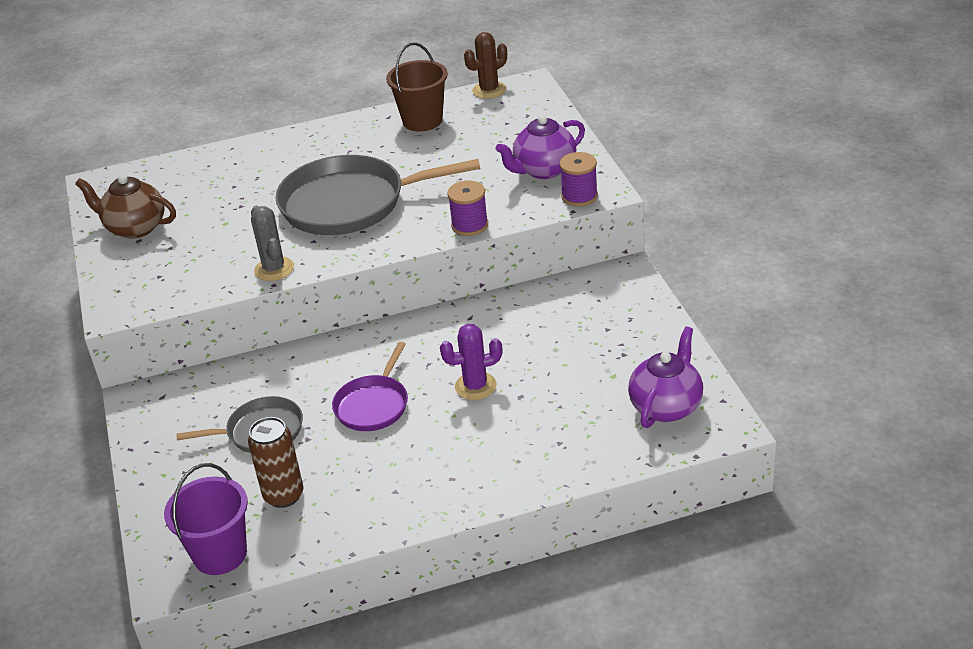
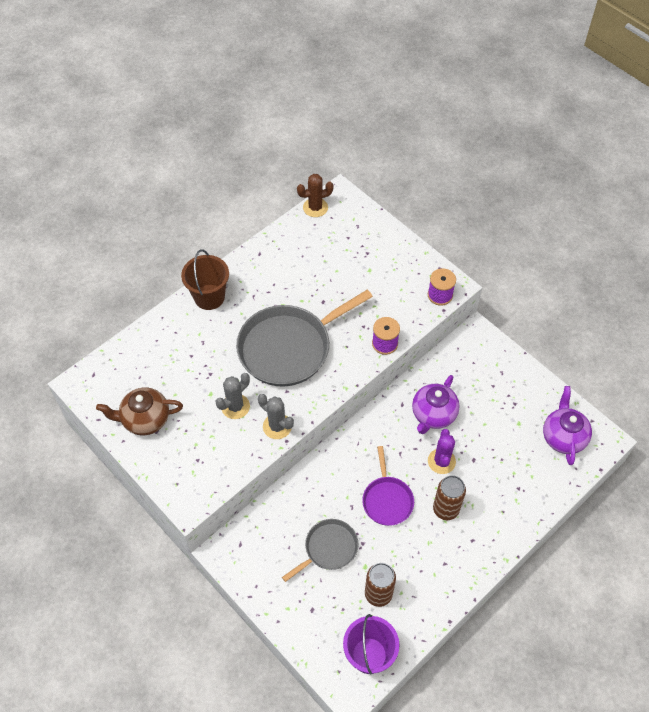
camera: 30 degrees left, 20 degrees up
(242, 240) = (235, 406): none -> grey cactus
(422, 120) = (287, 251): brown bucket -> brown bucket (209, 297)
(441, 436) = (445, 509): none -> brown can
(475, 386) = (441, 461): purple cactus -> purple cactus turned 45 degrees counterclockwise
(489, 90) = (315, 207): brown cactus -> brown cactus turned 45 degrees clockwise
(544, 170) = (402, 277): purple teapot -> purple teapot (433, 415)

